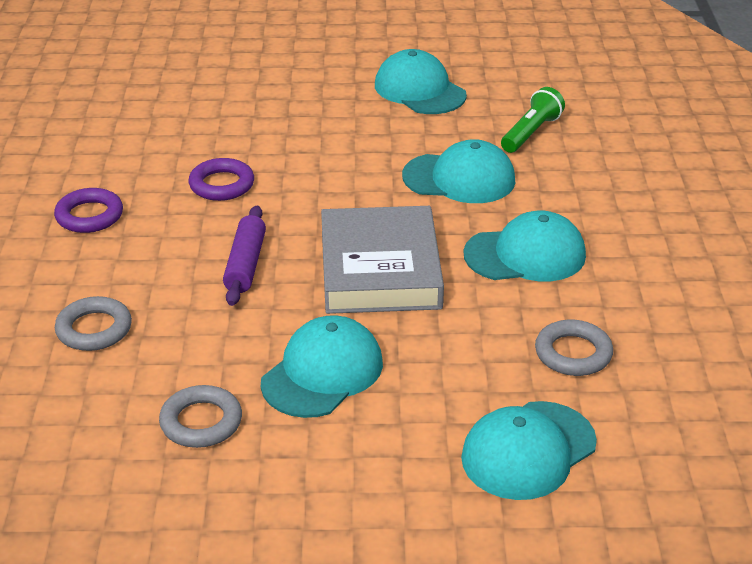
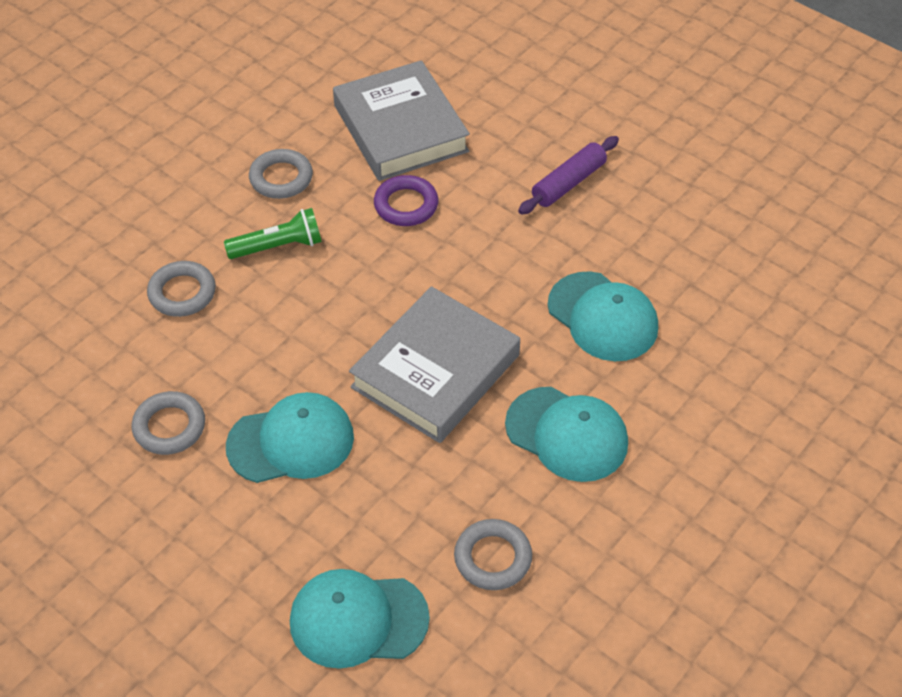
camera: 40 degrees right, 15 degrees up
(89, 216) = (281, 178): purple ring -> grey ring
(155, 142) = (401, 128): none -> grey book
(245, 264) = (342, 299): purple rolling pin -> purple rolling pin (568, 183)
(419, 90) = (679, 194): turquoise cap -> none
(531, 133) = (725, 304): green flashlight -> green flashlight (278, 246)

